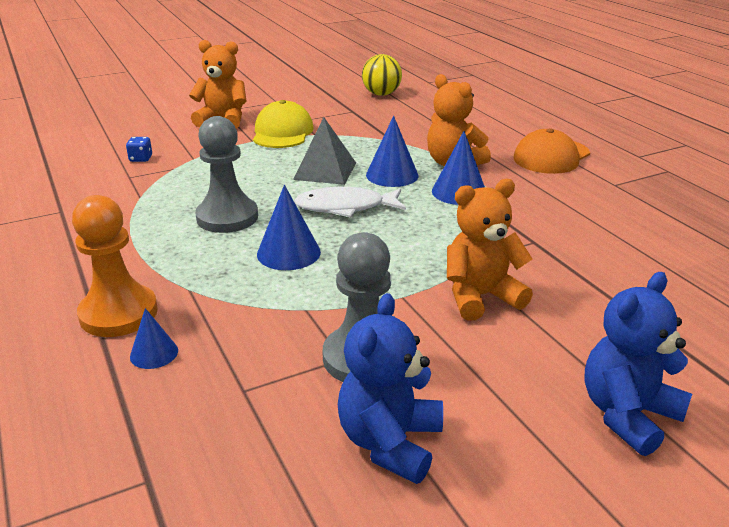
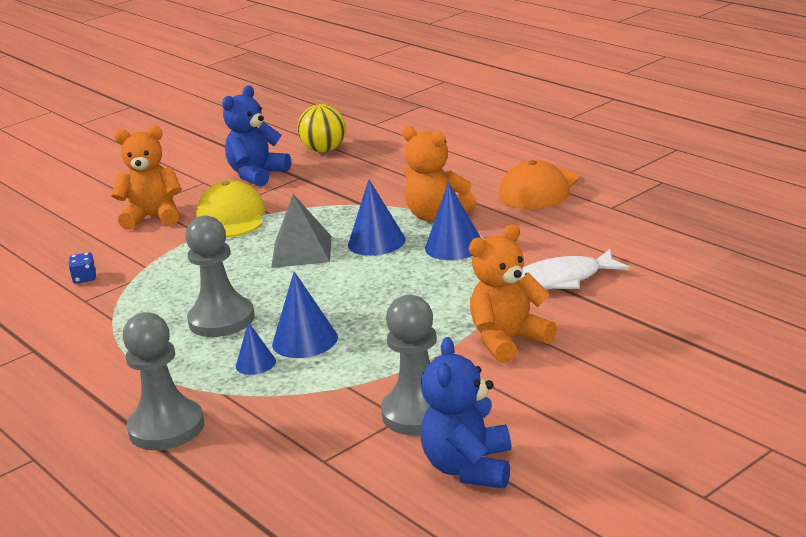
camera: 10 degrees left, 5 degrees down
(119, 313) = (166, 428): orange pawn -> grey pawn
(154, 353) = (223, 451): blue cone -> blue cone (255, 363)
(345, 207) = (341, 285): white fish -> white fish (561, 280)
(627, 415) = (660, 405): blue teddy bear -> blue teddy bear (257, 175)

